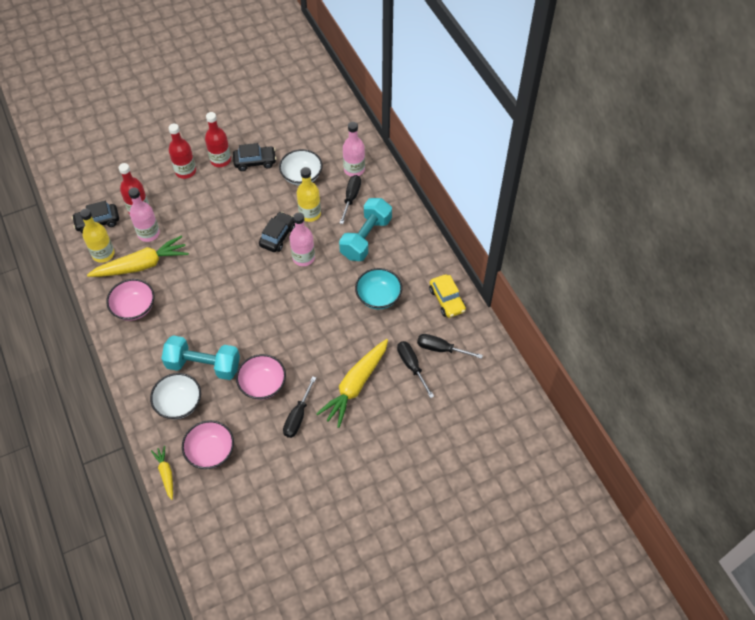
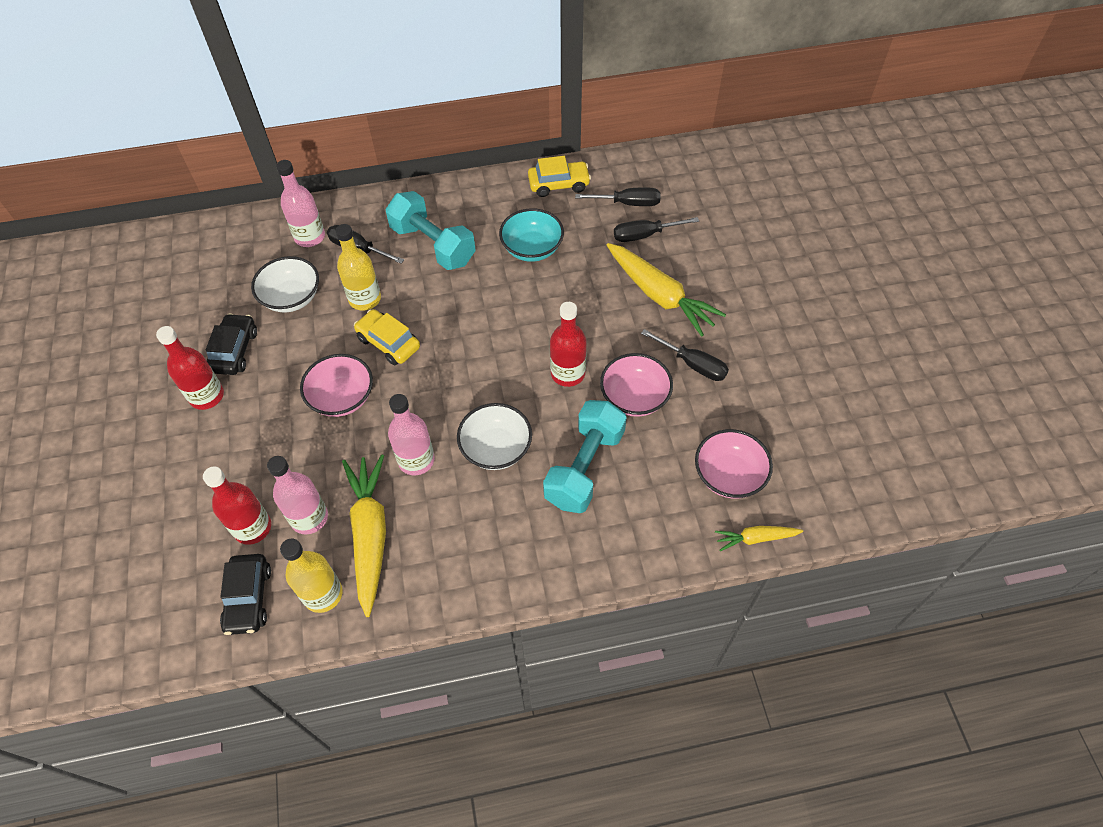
camera: 75 degrees left, 0 degrees up
(134, 308) = (451, 554): pink bowl -> pink bowl (342, 398)
(179, 403) = (642, 508): white bowl -> white bowl (496, 448)
(185, 171) = (204, 448): red bottle -> red bottle (568, 373)
(278, 236) = (388, 343): black car -> yellow car
(303, 258) = (439, 318): pink bottle -> pink bottle (416, 460)
(441, 349) = (627, 203): black screwdriver -> black screwdriver turned 120 degrees counterclockwise

